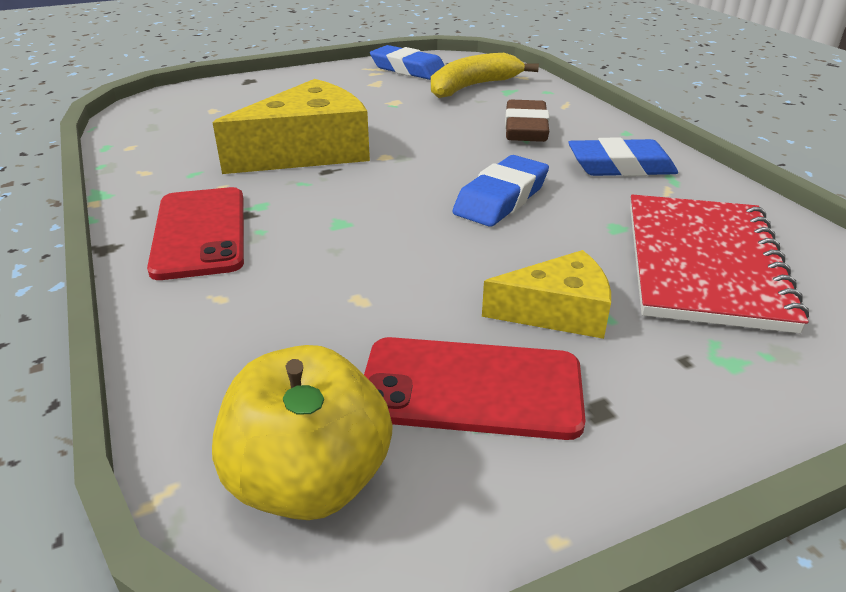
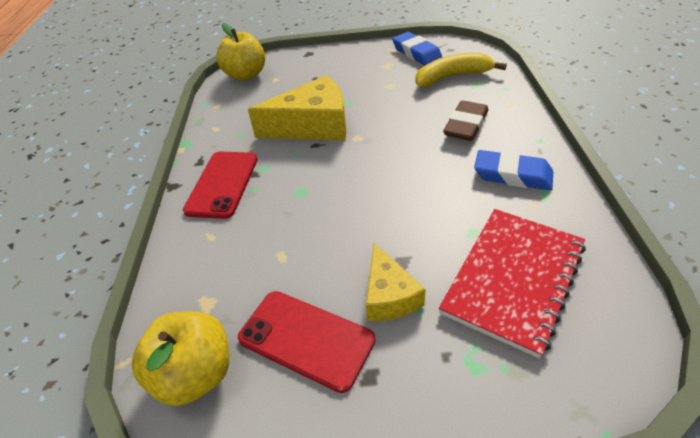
camera: 25 degrees right, 10 degrees up
(160, 110) = (246, 75): none -> yellow apple
(501, 199) = (410, 190): blue eraser -> none
(557, 312) = (389, 295): yellow cheese -> yellow cheese turned 60 degrees clockwise

